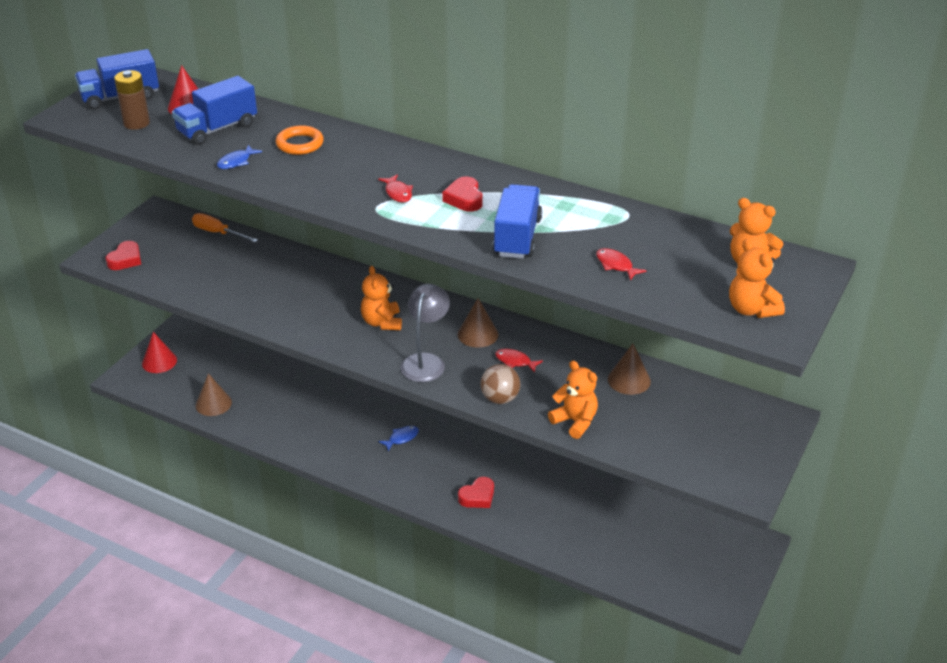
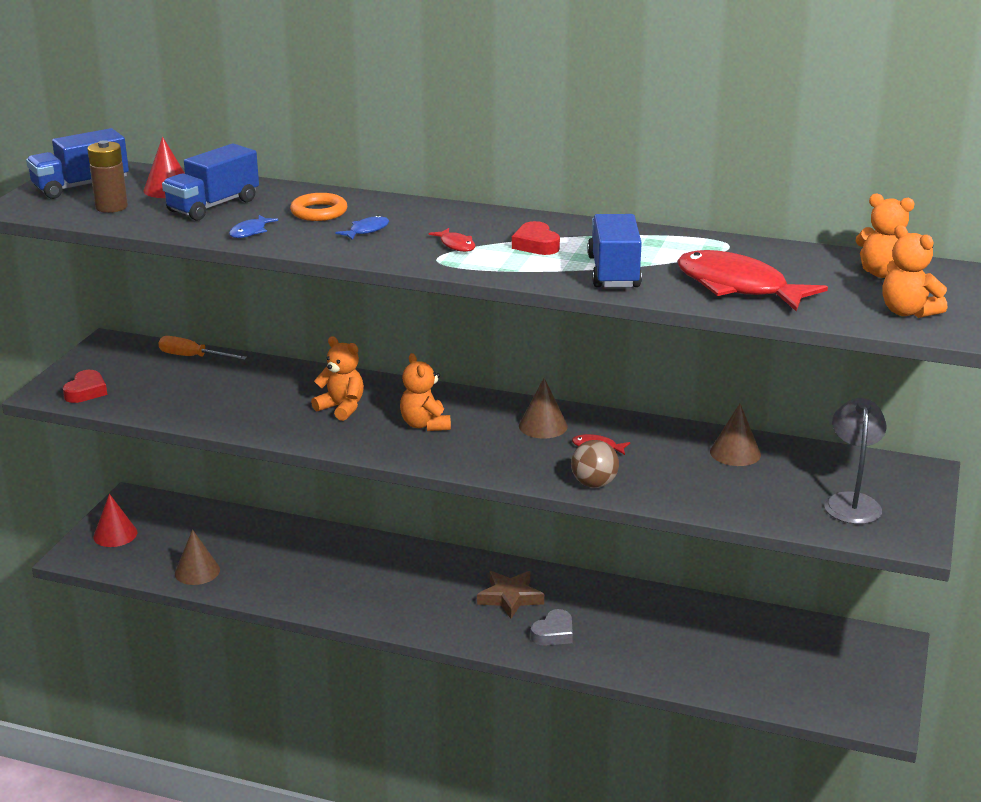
camera: 10 degrees left, 10 degrees down
(401, 438) = (442, 583): blue fish -> blue fish (366, 230)
(425, 361) = (492, 457): grey lamp -> grey lamp (851, 502)
(452, 459) = (510, 597): none -> brown star
(477, 496) = (553, 633): red heart -> grey heart
(575, 422) = (690, 497): orange teddy bear -> orange teddy bear (341, 408)
(616, 265) = (737, 287): red fish -> red fish, size x2.34

